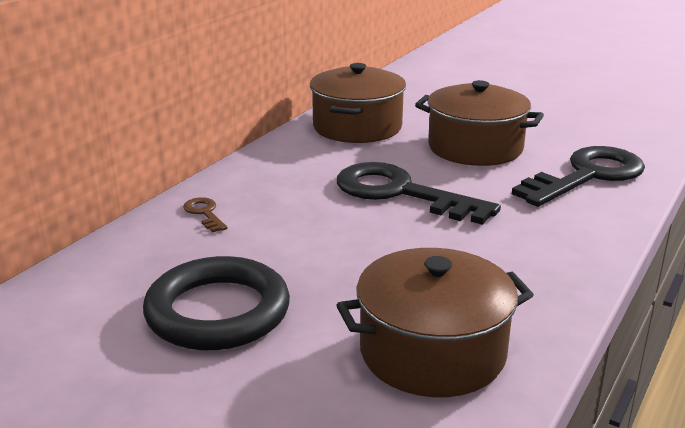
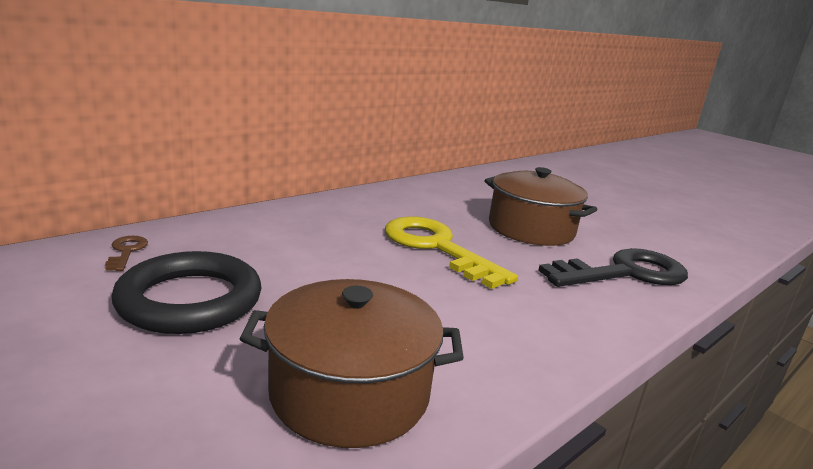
camera: 15 degrees right, 5 degrees down
(204, 213) = (259, 225): brown key -> brown key (126, 251)
(357, 127) = (440, 194): brown pot -> none
(400, 193) = (436, 247): black key -> yellow key

